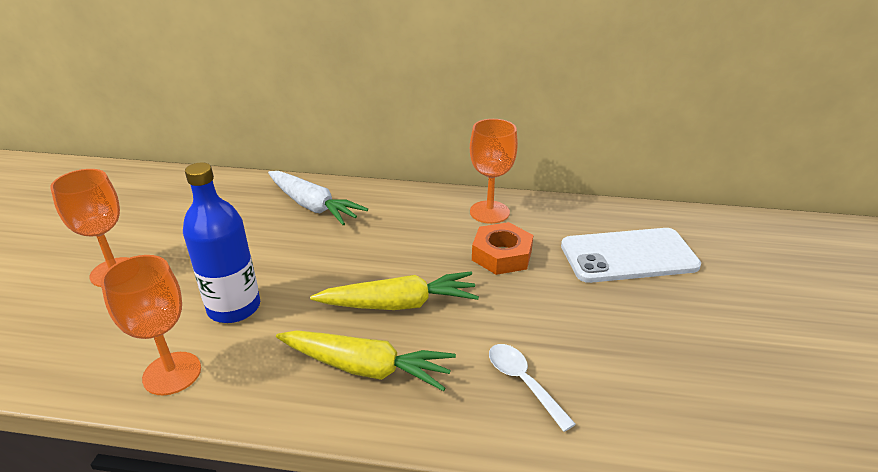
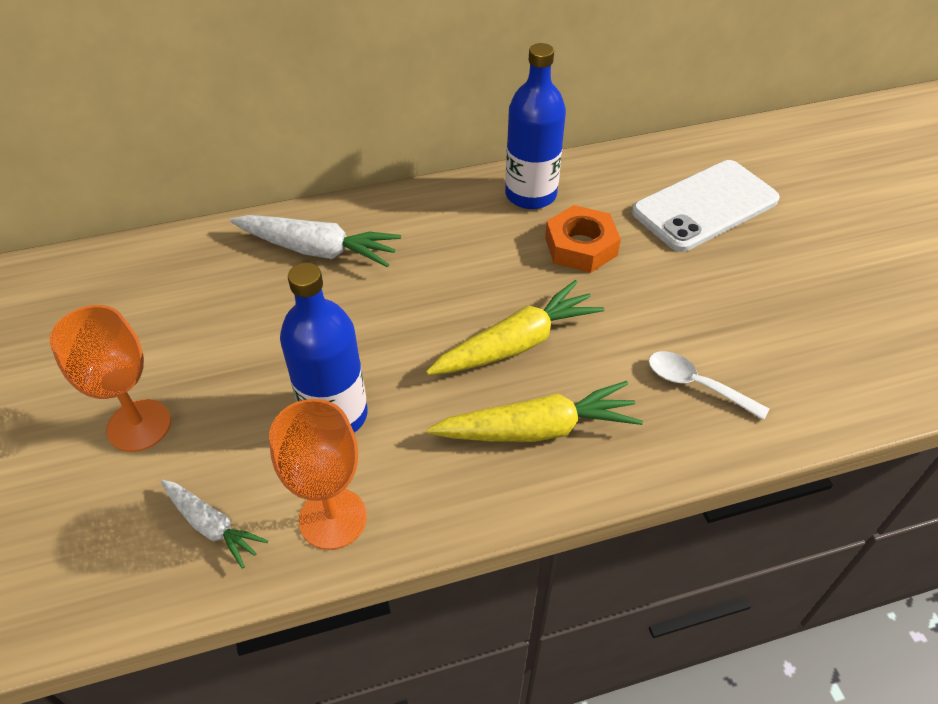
camera: 25 degrees left, 15 degrees up
(97, 347) = (211, 525): none -> white carrot
(489, 212) = (530, 194): orange goblet -> blue bottle

